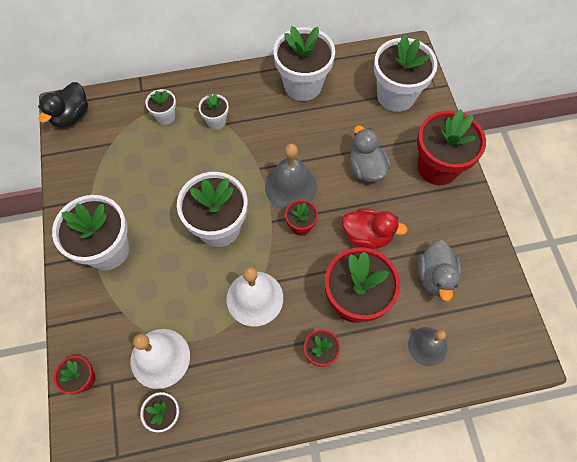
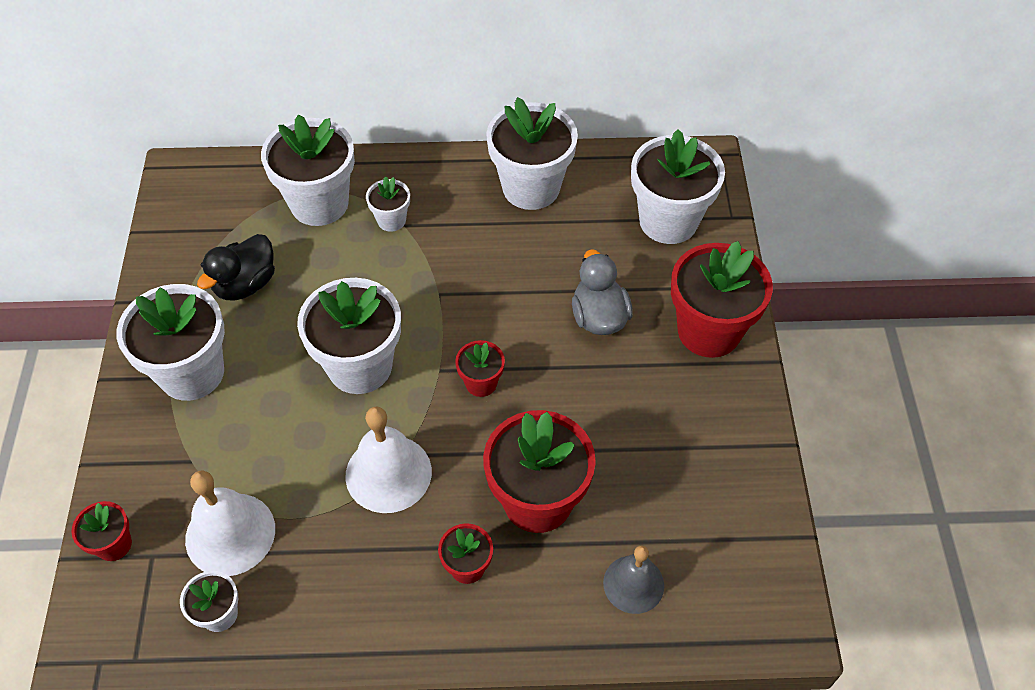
camera: 10 degrees right, 10 degrees down
(71, 116) = (186, 185): black duck -> black duck (245, 284)
(165, 116) = (319, 203): white flower pot -> white flower pot, size x2.04
(290, 186) = (479, 326): grey bell -> none
(367, 235) = (578, 412): red duck -> none
(435, 276) = (668, 486): grey duck -> none

